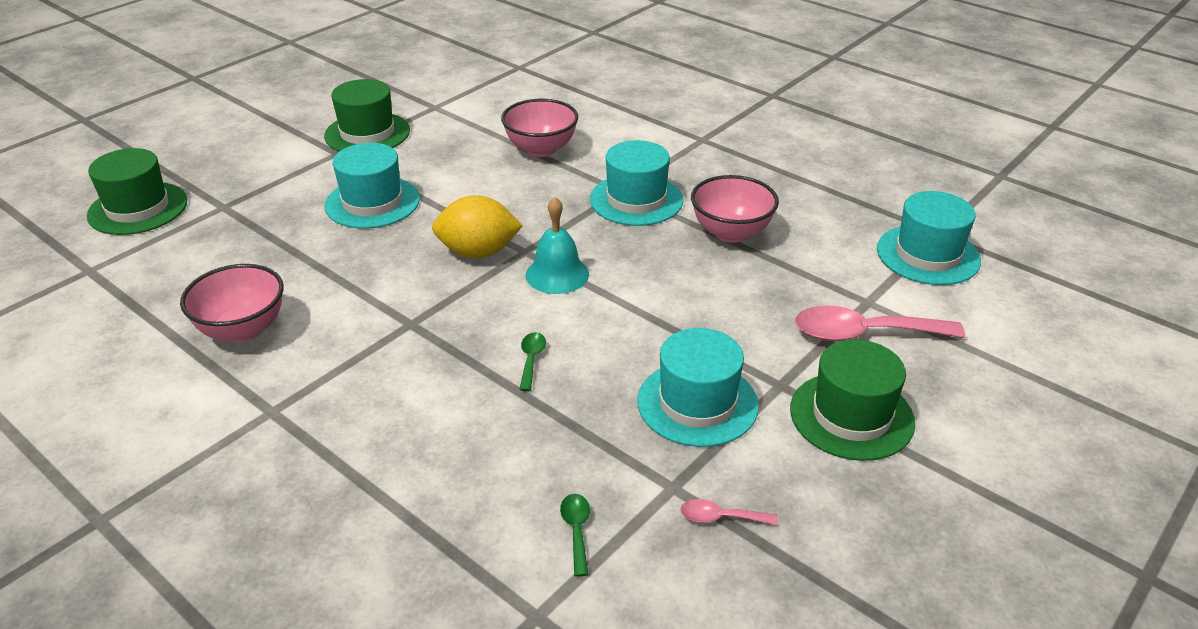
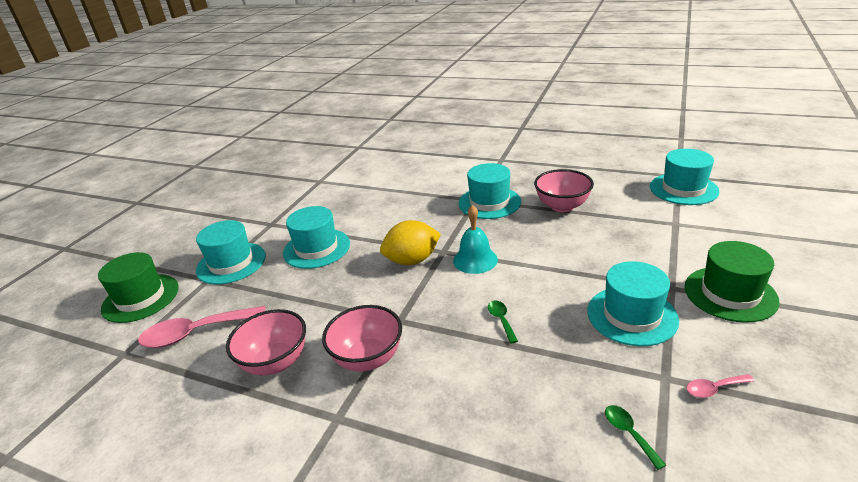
camera: 15 degrees left, 5 degrees down
(261, 193) = (231, 263): none -> turquoise hat
(367, 133) = (284, 207): green hat -> none
(541, 149) = (407, 188): pink bowl -> pink bowl (368, 358)
(863, 334) = (690, 242): pink spoon -> pink spoon (196, 333)

